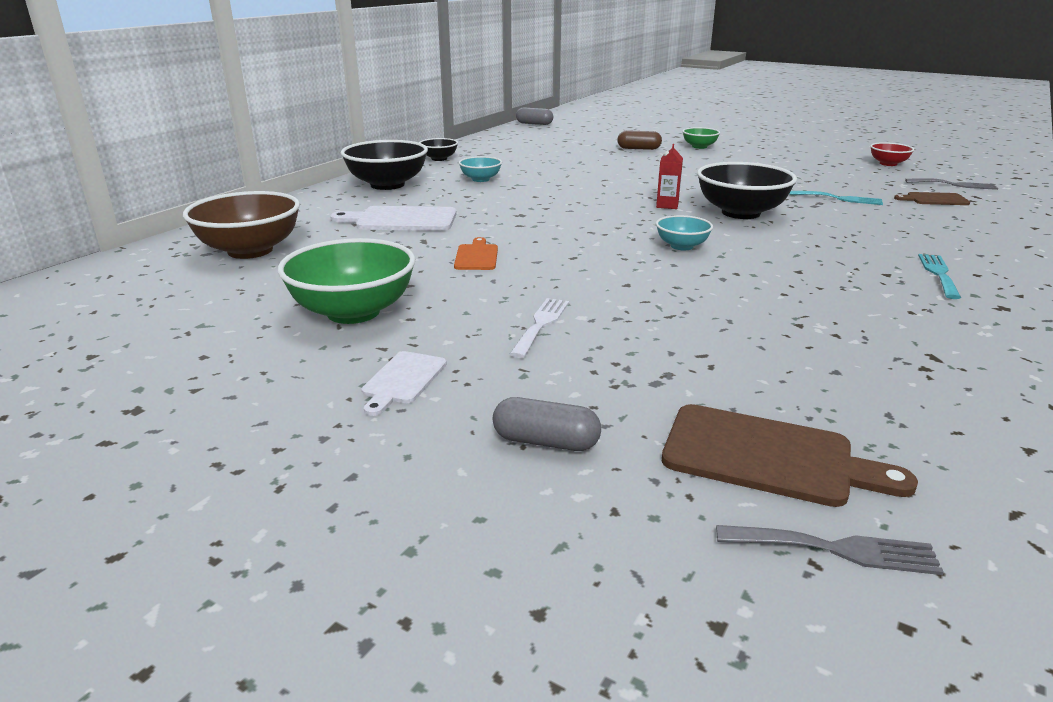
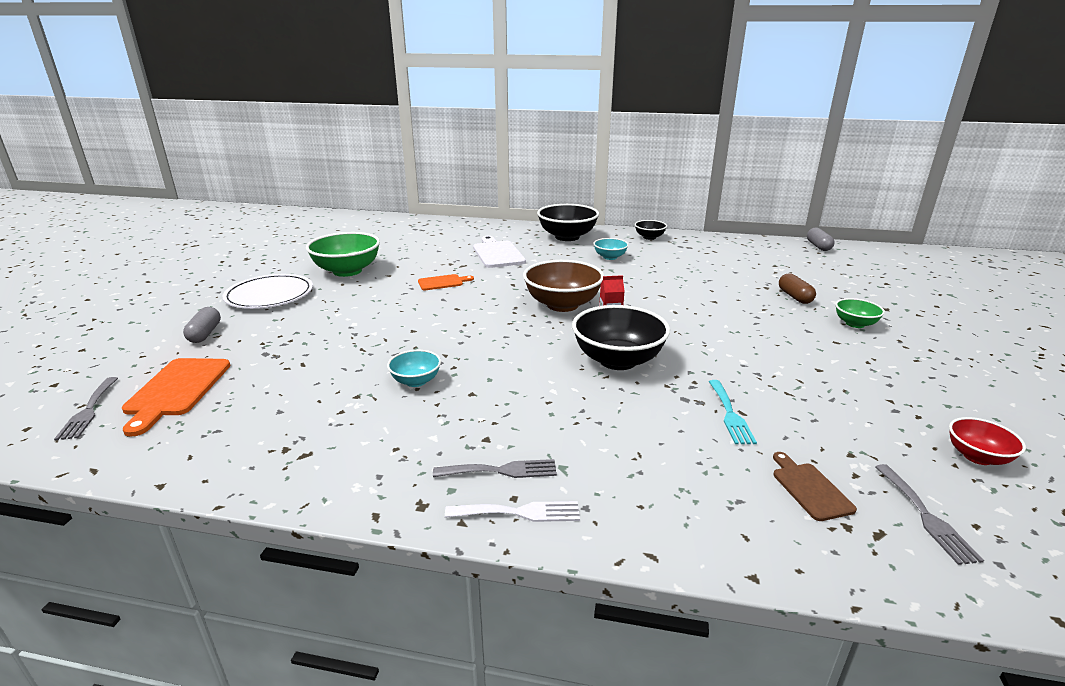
camera: 70 degrees right, 0 degrees up
(250, 250) = (423, 235): brown bowl -> brown bowl (562, 305)
(402, 380) = (269, 295): white cutting board -> white plate
(541, 324) = (340, 314): white fork -> white fork (519, 512)
(682, 246) = (503, 342): turquoise bowl -> turquoise bowl (416, 381)
(768, 457) = (176, 390): brown cutting board -> orange cutting board
(938, 274) = (501, 470): turquoise fork -> grey fork

